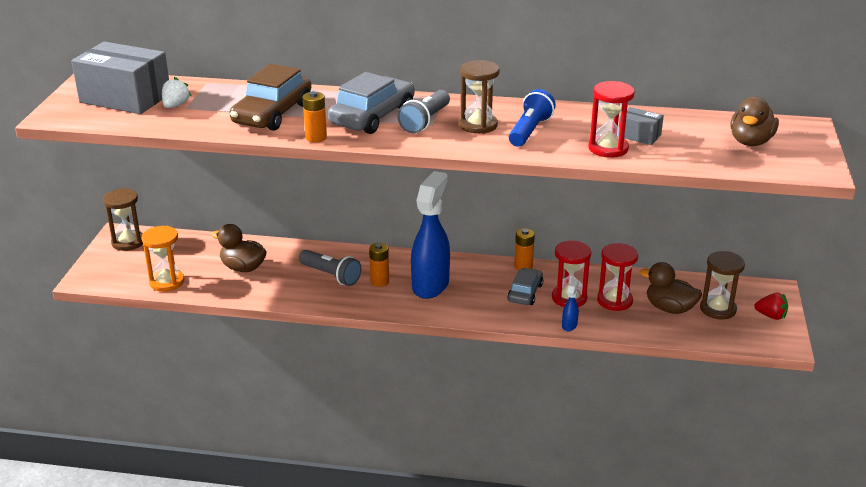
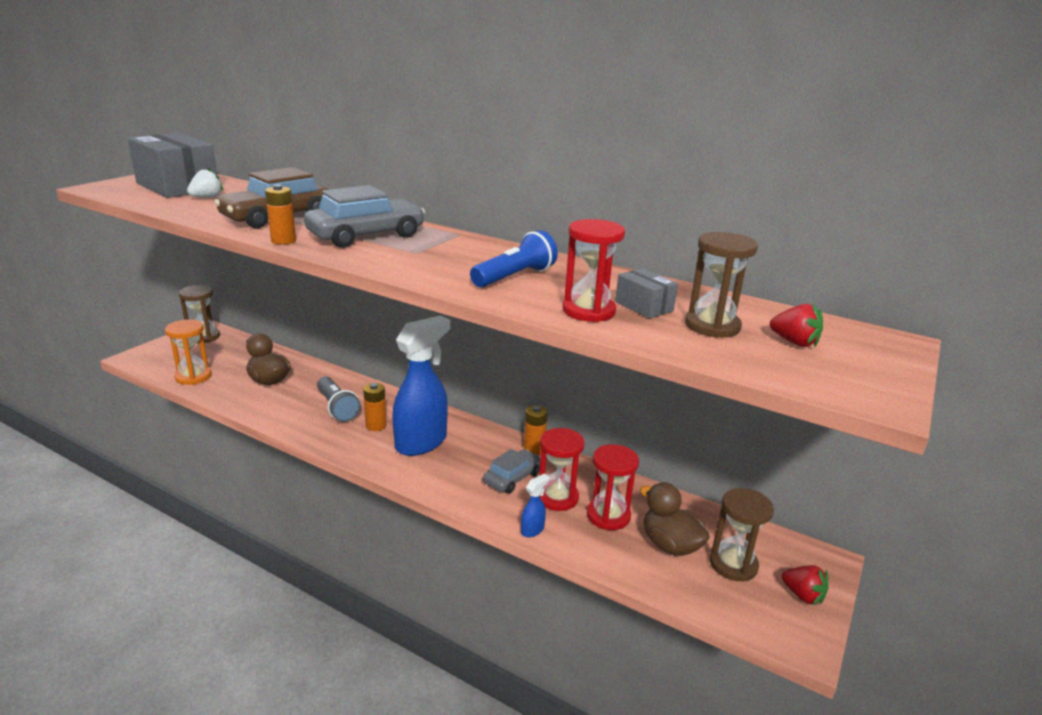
camera: 20 degrees right, 5 degrees down
(425, 121) = (413, 248): grey flashlight -> none
(478, 125) = (464, 262): brown hourglass -> brown hourglass (712, 326)
(750, 142) = (794, 342): brown duck -> red strawberry

